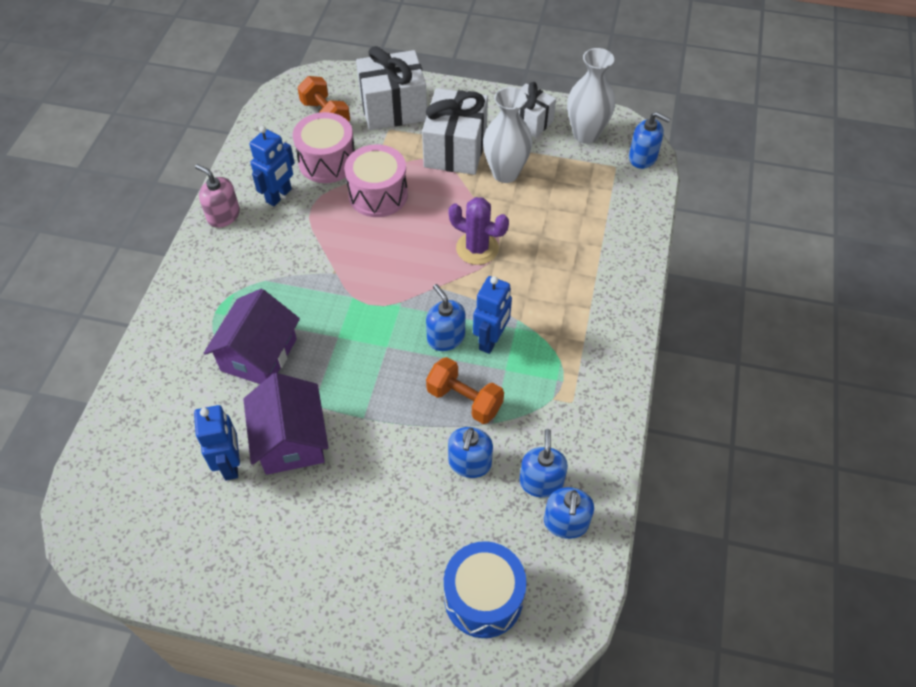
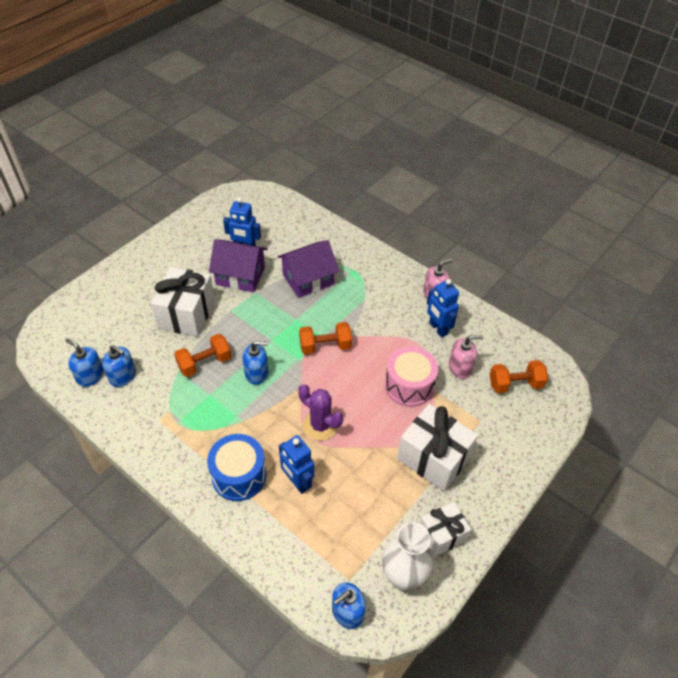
camera: 115 degrees right, 5 degrees down
(259, 354) = (308, 279): purple house -> purple house turned 75 degrees counterclockwise
(327, 161) = (460, 367): pink drum -> pink soap dispenser
(365, 289) = (325, 346): none -> orange dumbbell
(393, 108) = (504, 434): white gift -> white gift (187, 314)
(469, 463) = (162, 347): blue soap dispenser -> none
(477, 248) = (320, 425): purple cactus -> purple cactus turned 75 degrees clockwise
(483, 598) = (86, 320): blue drum -> blue drum (239, 475)
(491, 340) = (237, 397): blue robot -> blue robot (297, 482)
(505, 173) = (387, 482): white vase -> none

